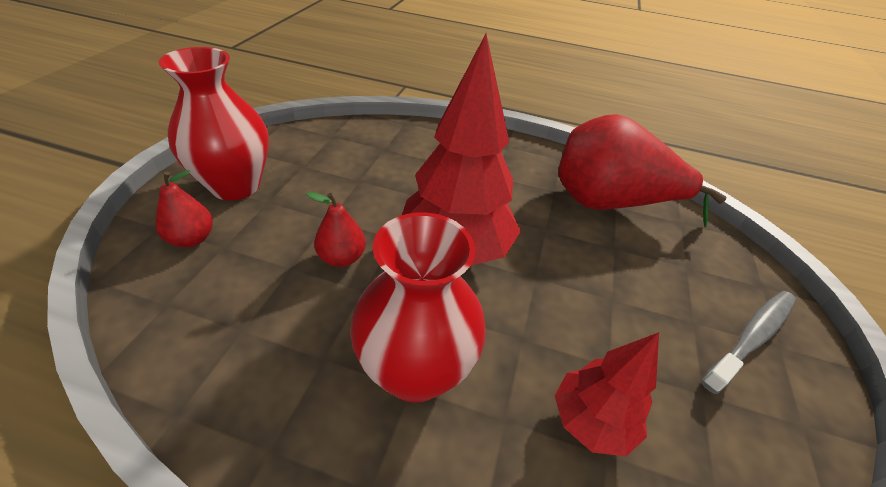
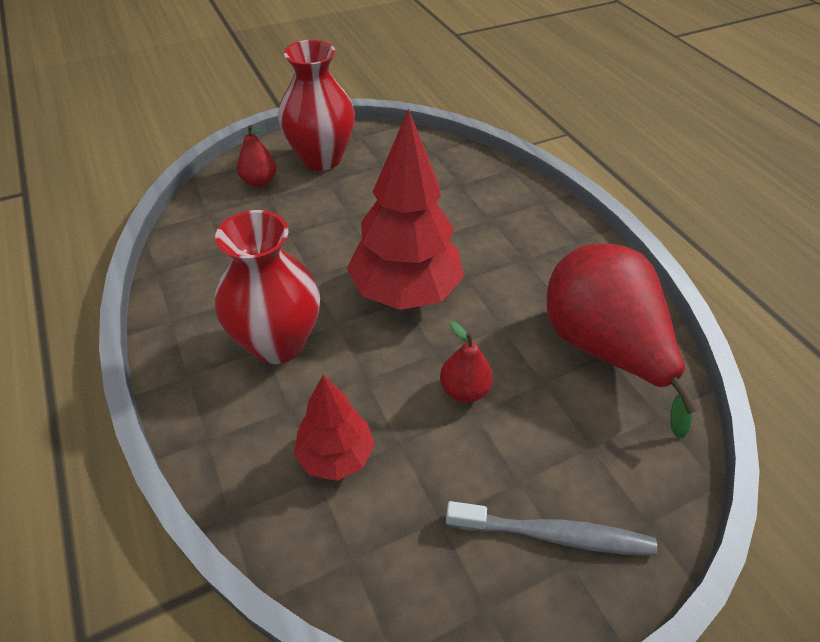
camera: 50 degrees right, 5 degrees up
(342, 258) = (324, 247): red pear -> red pear (464, 390)

